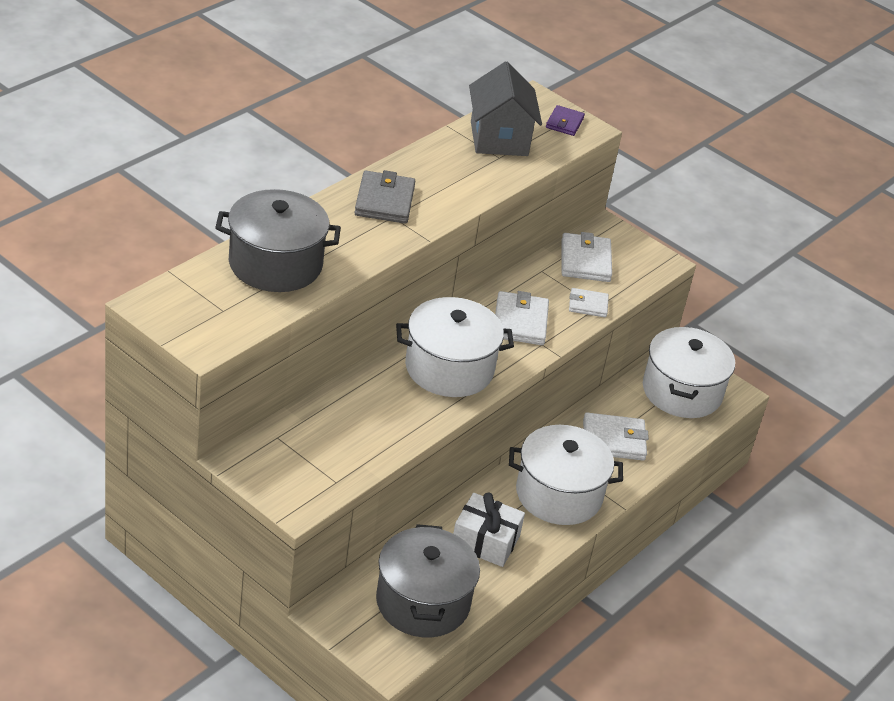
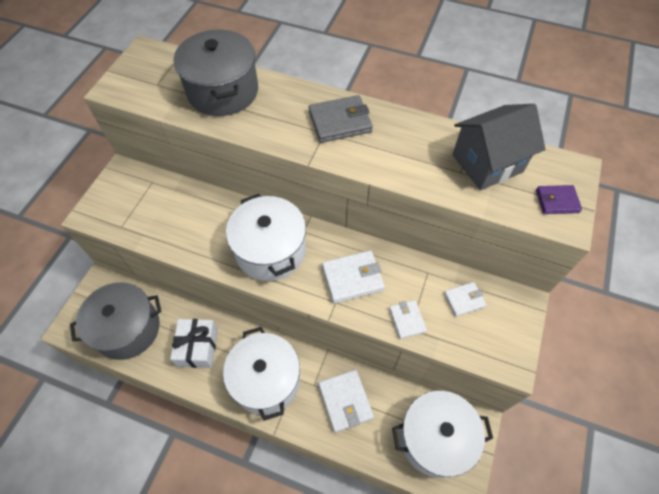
camera: 75 degrees right, 20 degrees up
(585, 261) = (464, 300): white wallet -> white wallet, size x0.62

